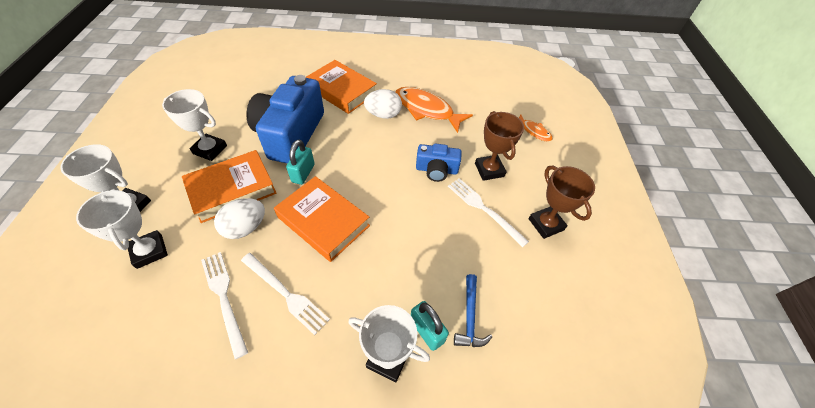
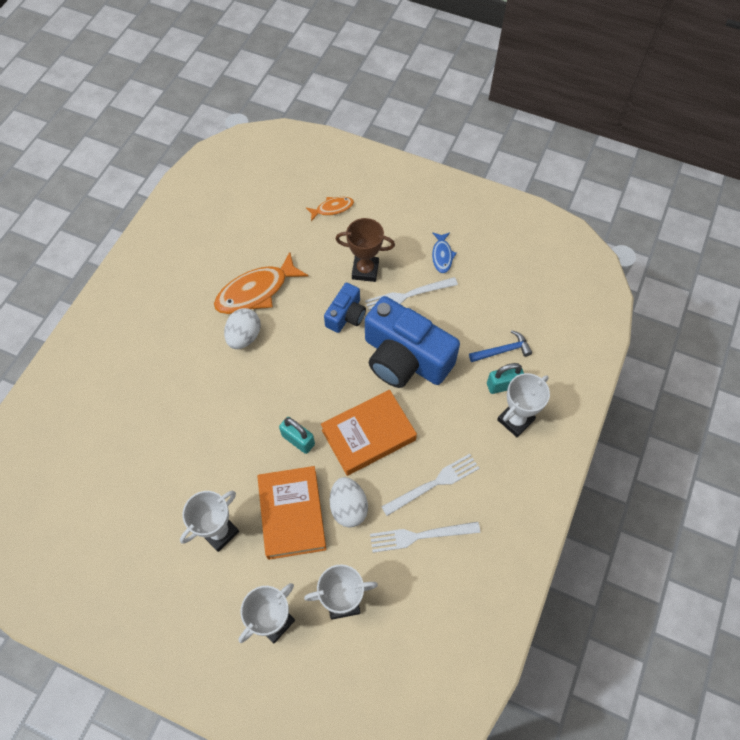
camera: 65 degrees left, 10 degrees up
(290, 134) = (232, 441): blue camera -> blue camera (405, 358)
(341, 91) = (181, 368): orange book -> none
(470, 317) = (503, 350): blue hammer -> blue hammer turned 45 degrees counterclockwise
(546, 224) = (442, 256): brown trophy -> blue fish

